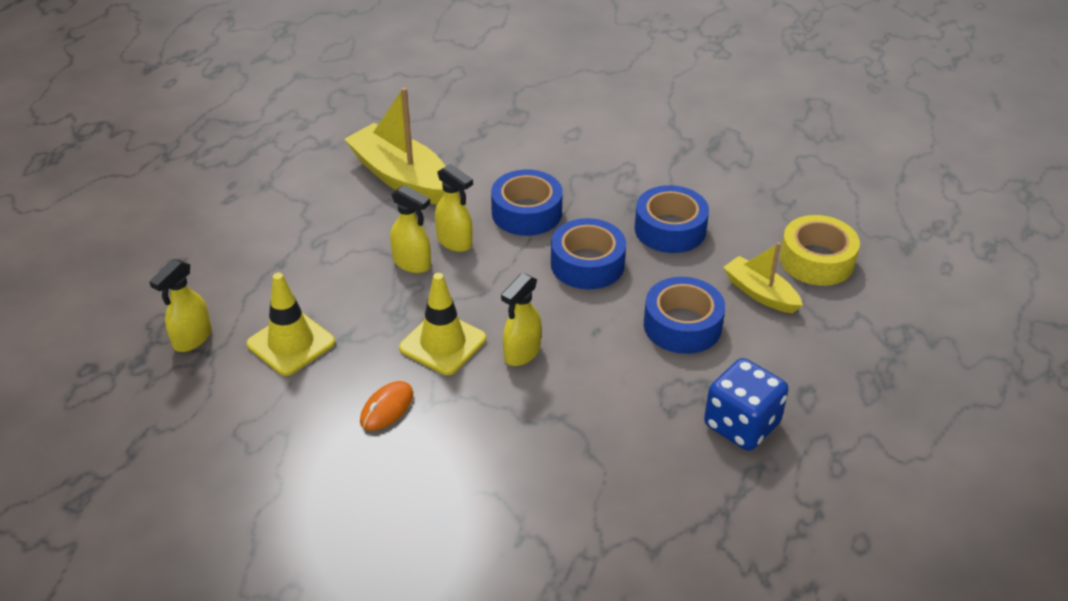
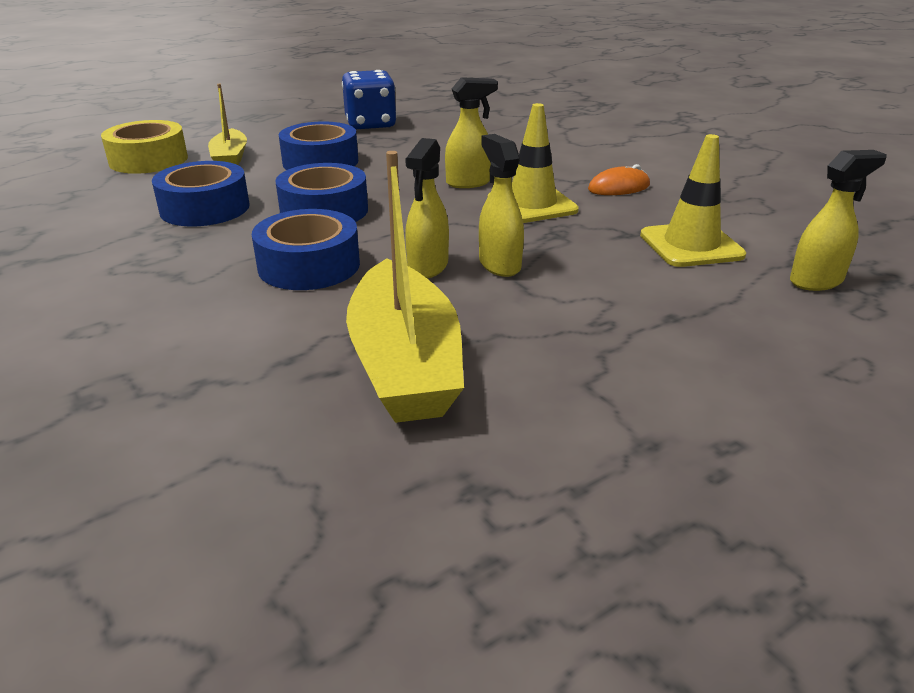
camera: 145 degrees left, 10 degrees down
(455, 242) = (427, 267): yellow spray bottle -> yellow spray bottle turned 150 degrees counterclockwise

